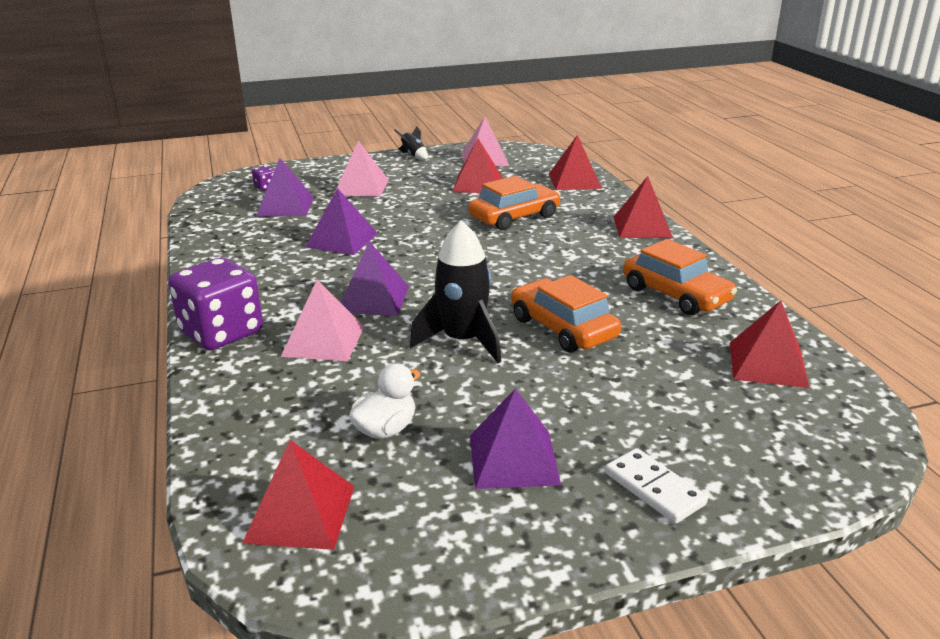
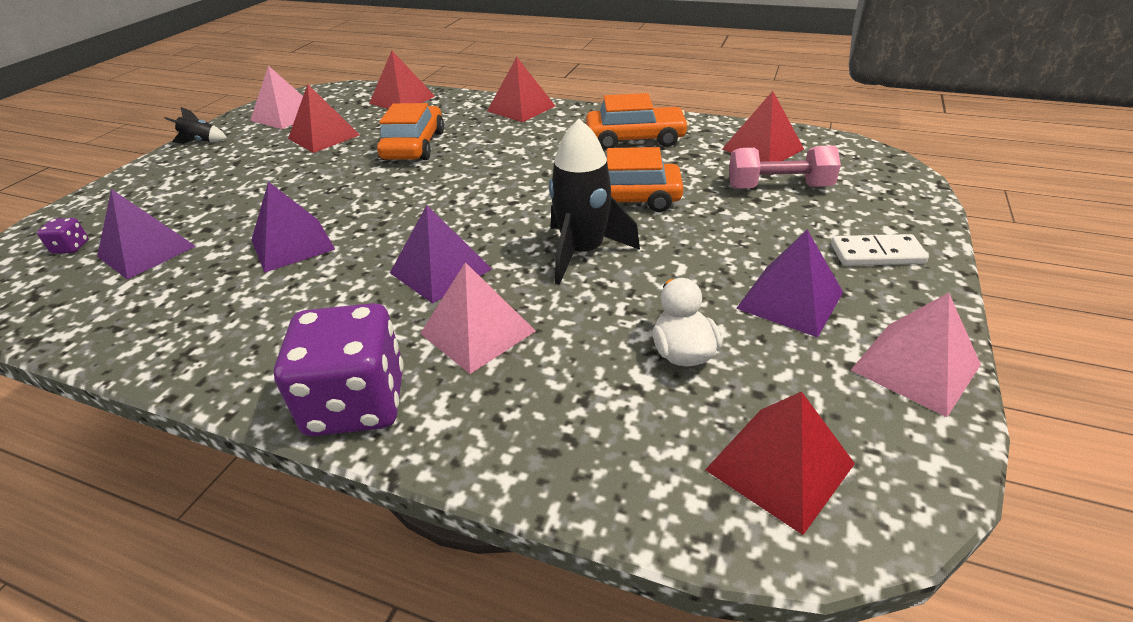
camera: 50 degrees left, 10 degrees up
(361, 187) = (204, 191): pink pyramid -> pink pyramid (915, 367)
(702, 396) = (778, 187): none -> pink dumbbell

